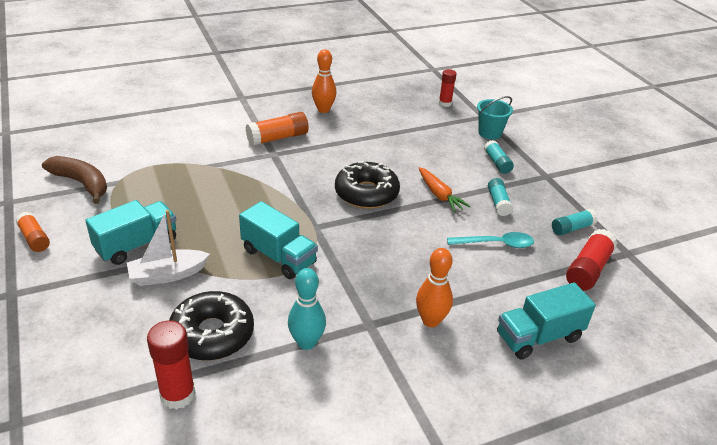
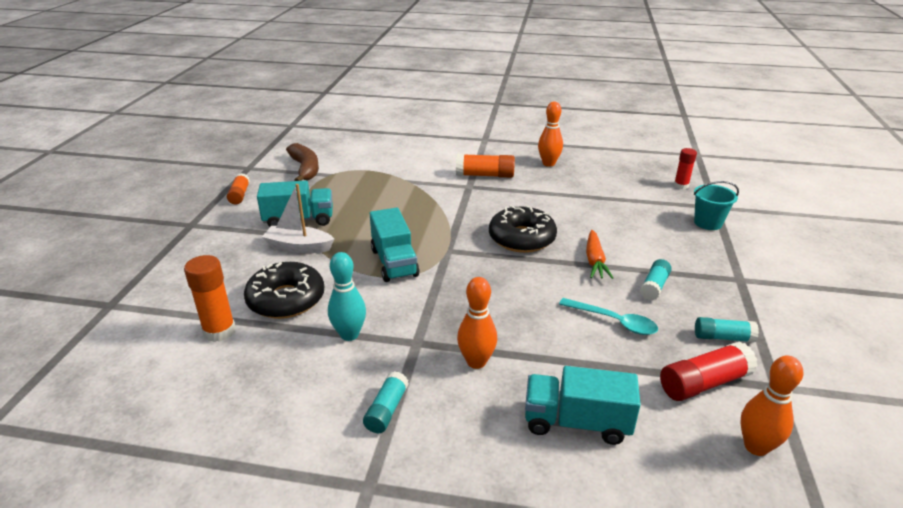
camera: 35 degrees right, 5 degrees down
(178, 395) = (219, 331): red glue stick -> orange glue stick
(497, 163) = (689, 251): turquoise glue stick -> turquoise glue stick (386, 410)
(649, 302) = (756, 447): none -> orange bowling pin

